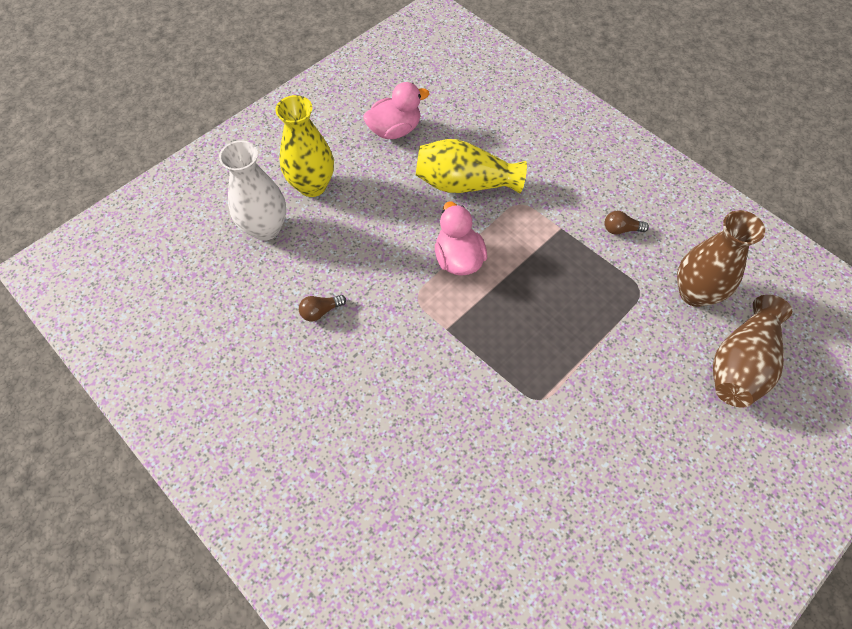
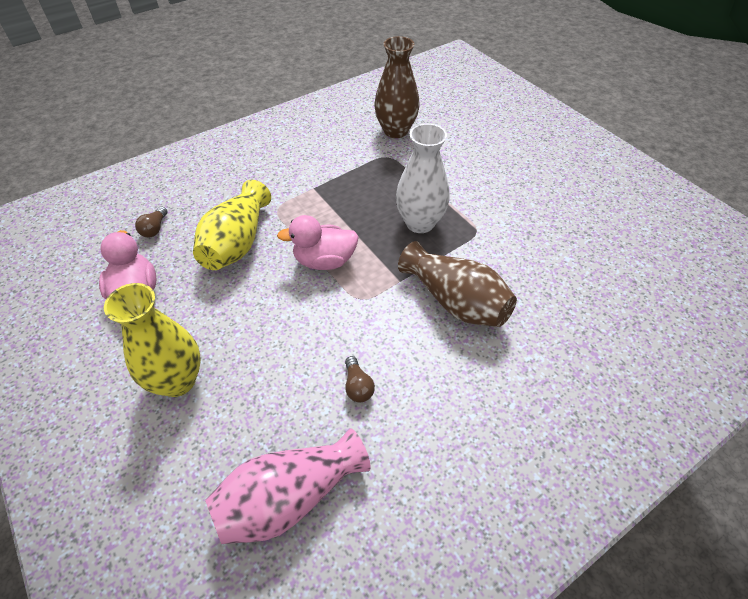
camera: 80 degrees left, 10 degrees down
(223, 282) = (289, 497): none -> pink vase
(265, 228) = (222, 439): white vase -> white vase (420, 223)
(621, 229) = (327, 154): brown light bulb -> brown light bulb (155, 229)
(740, 364) = (457, 124): brown vase -> brown vase (455, 301)

